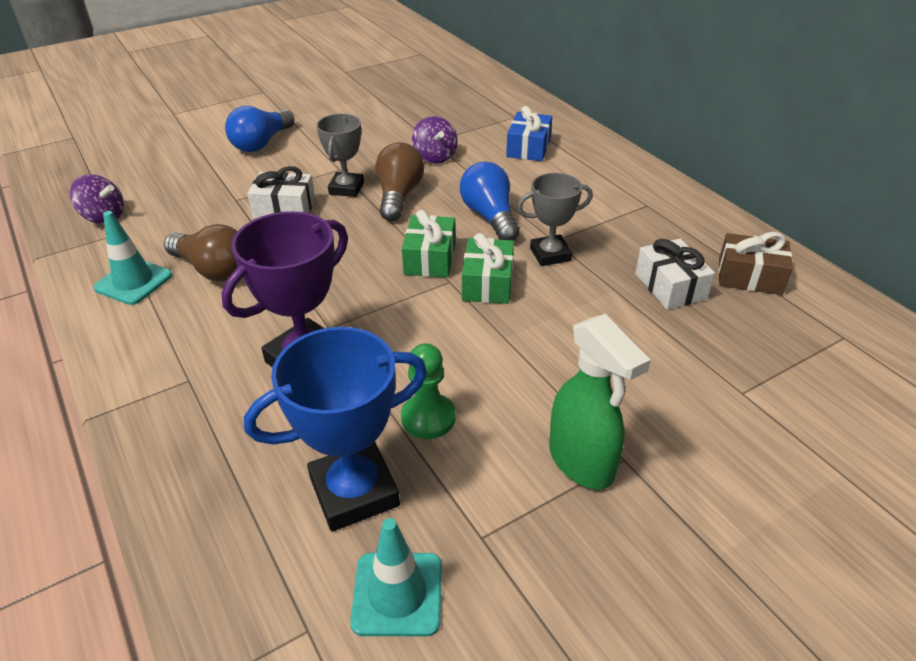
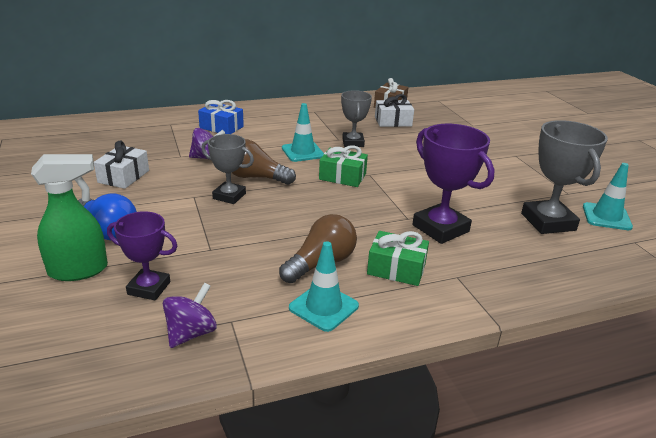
camera: 80 degrees left, 10 degrees down
(170, 184) = (149, 288): none -> purple trophy
(284, 208) = (243, 225): white gift -> white gift (123, 176)
(354, 491) = (548, 222): blue trophy -> grey trophy
(428, 418) = (492, 195): green pawn -> none
(487, 283) = (375, 163): green gift -> green gift (396, 269)
(490, 217) = (302, 152): blue light bulb -> turquoise traffic cone
(582, 462) = (519, 164): green spray bottle -> green spray bottle (79, 270)

